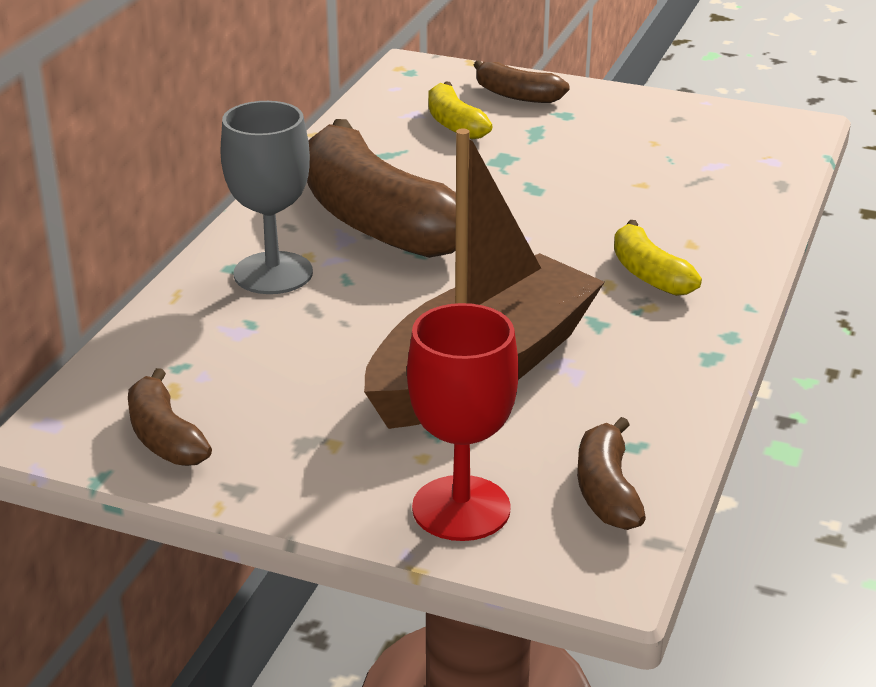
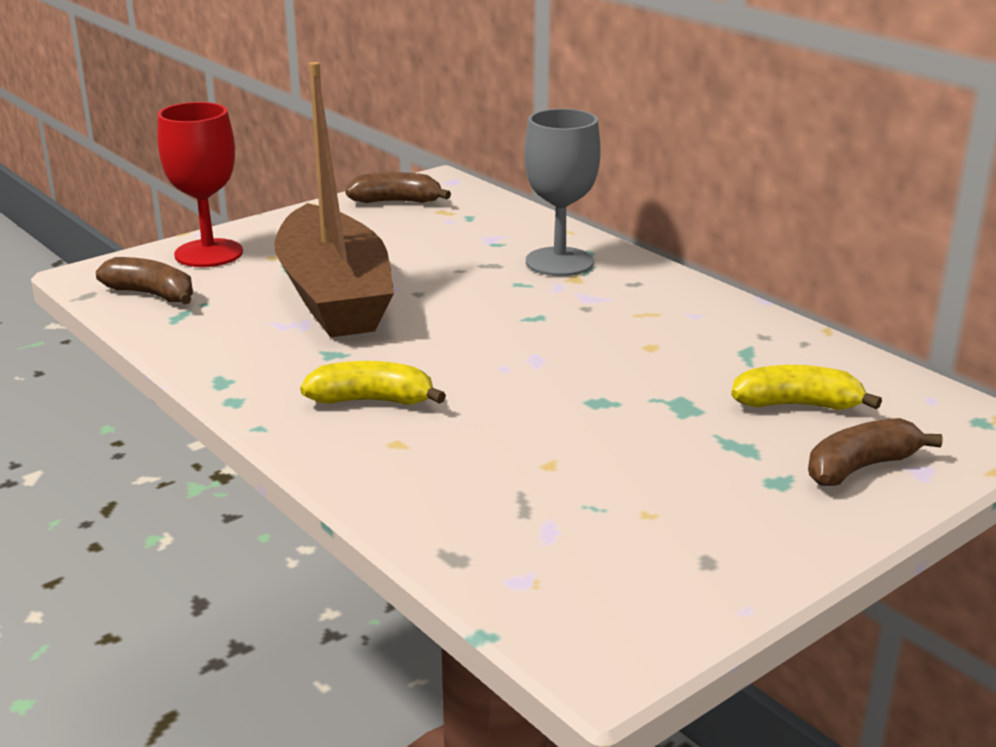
camera: 120 degrees right, 5 degrees down
(376, 220) = (608, 315): brown banana -> none

